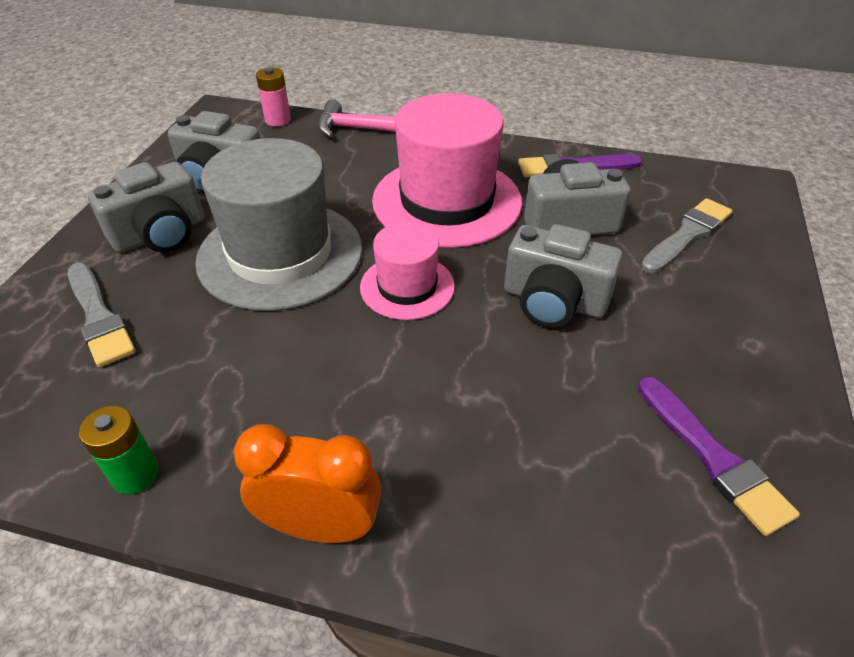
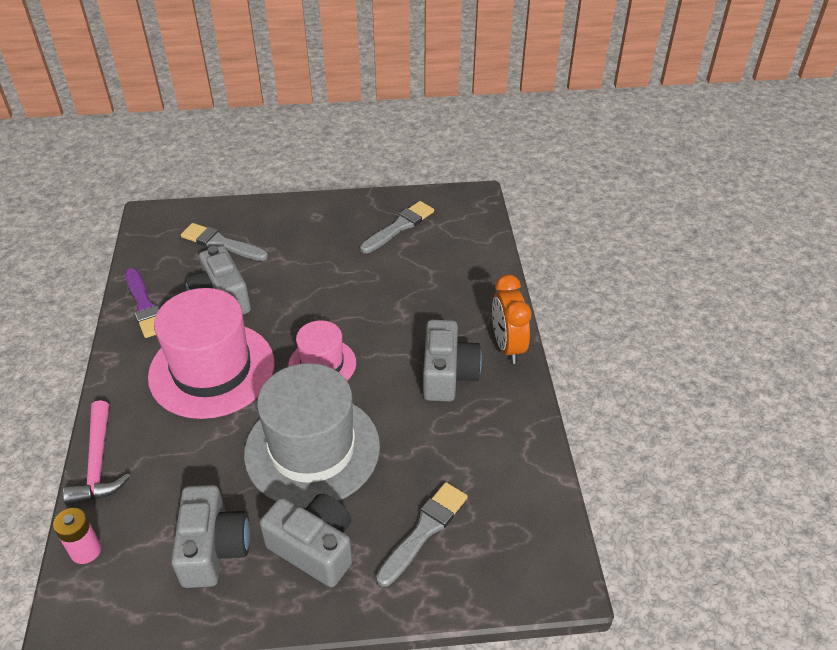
camera: 110 degrees left, 0 degrees up
(135, 474) = (524, 433): green battery -> none
(553, 301) = (310, 293): grey camera -> grey camera (448, 375)
(713, 458) = (399, 227): purple brush -> grey brush

